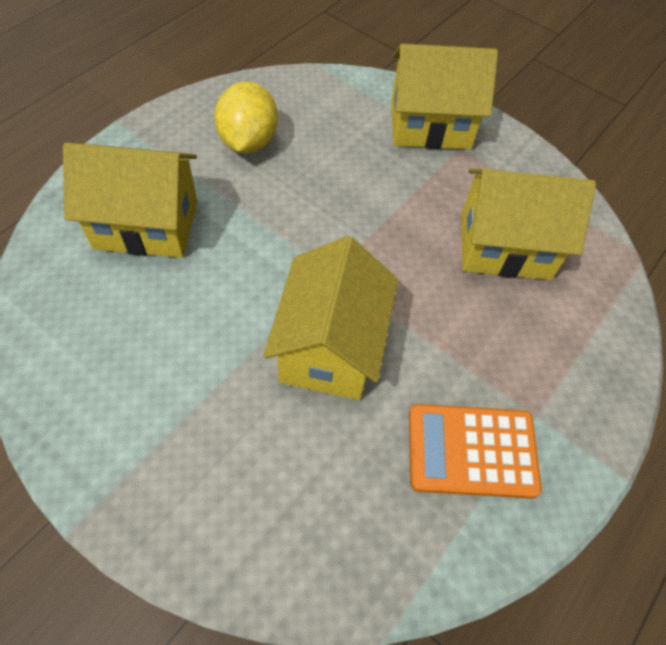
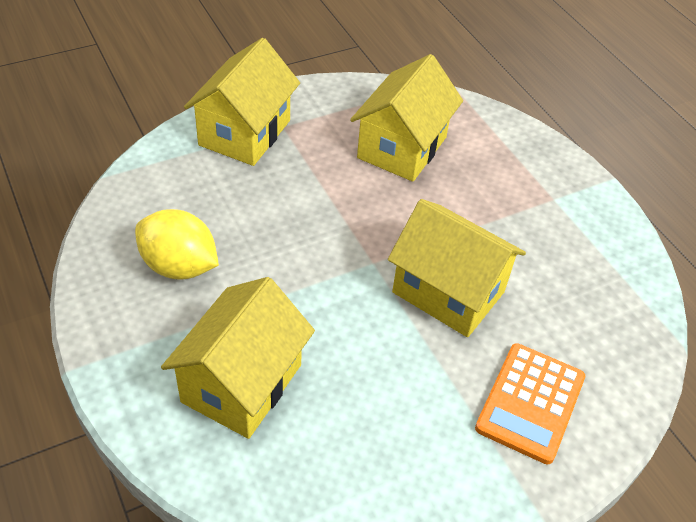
camera: 65 degrees left, 10 degrees down
(472, 451) = (568, 245): orange calculator -> orange calculator (530, 403)

